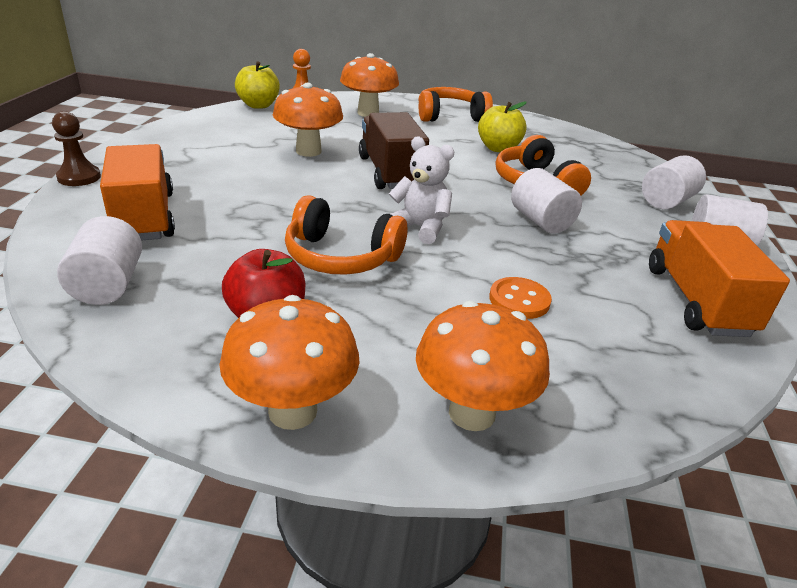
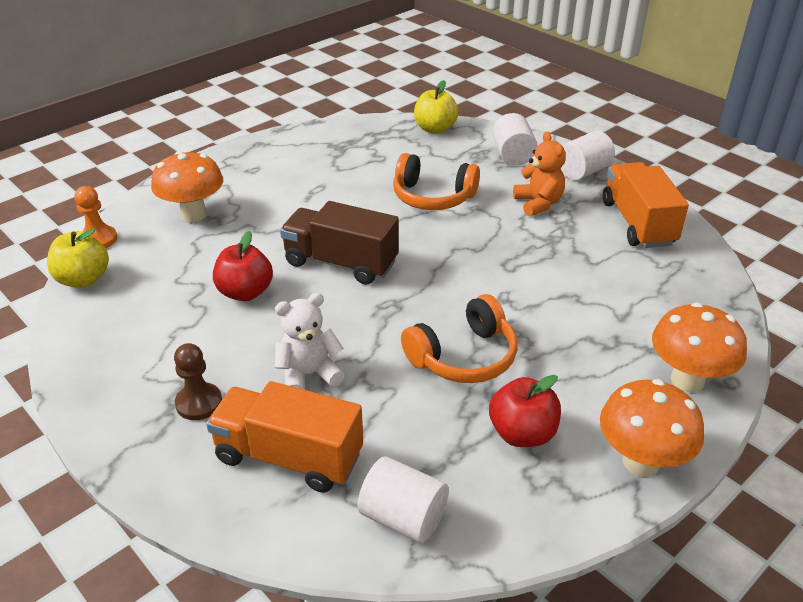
camera: 50 degrees left, 5 degrees up
(79, 177) = (143, 484): brown pawn -> brown pawn (199, 403)
(308, 151) = (245, 292): orange mushroom -> red apple
(420, 228) = (453, 293): white teddy bear -> white teddy bear (309, 374)
(450, 116) = (257, 170): orange headphones -> none
(498, 148) = (353, 180): yellow apple -> yellow apple (435, 129)
(519, 300) = (586, 296): orange button -> none
(541, 221) = (492, 228): white cylinder -> none
(619, 233) = (538, 203): none -> orange teddy bear
(696, 301) = (637, 223): orange truck -> orange truck turned 45 degrees clockwise

